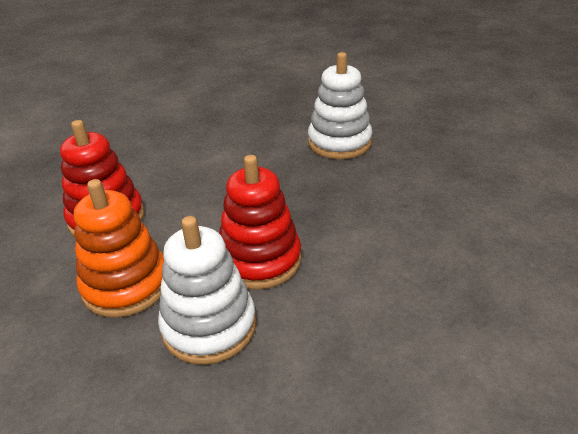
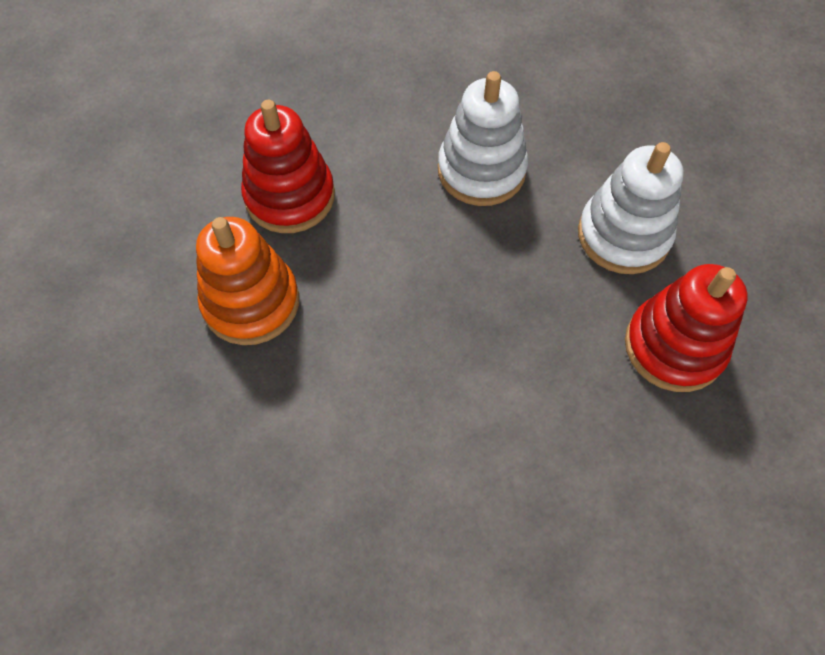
camera: 35 degrees right, 25 degrees up
(209, 326) = (286, 405): white stacking toy -> white stacking toy (481, 170)
(259, 260) = (390, 357): red stacking toy -> red stacking toy (674, 346)

